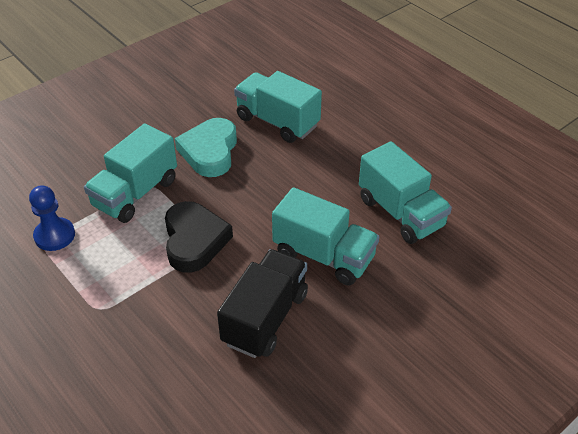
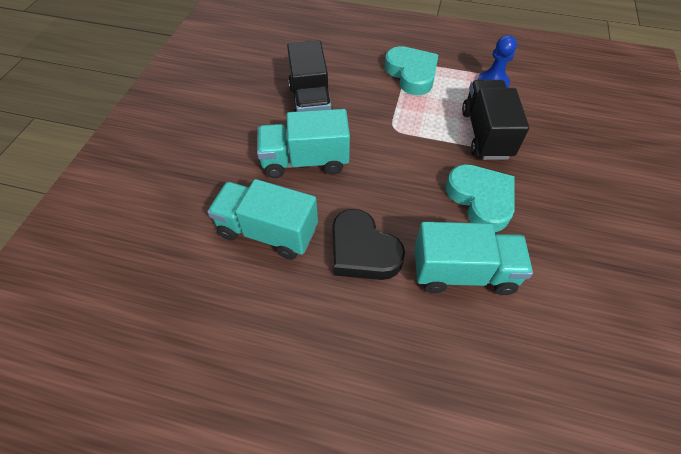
camera: 145 degrees right, 10 degrees up
(117, 294) = (411, 74): none -> turquoise heart
(135, 193) = (486, 134): turquoise truck -> black truck
(194, 240) = (405, 124): black heart -> black heart (362, 251)

